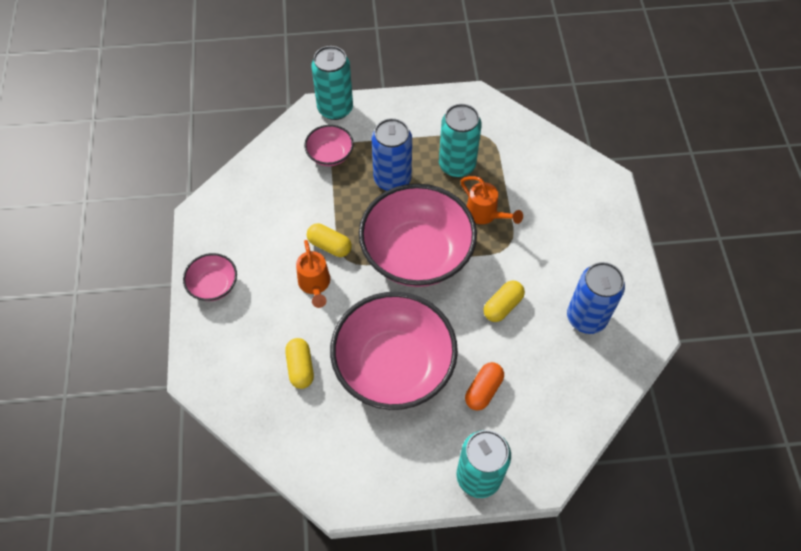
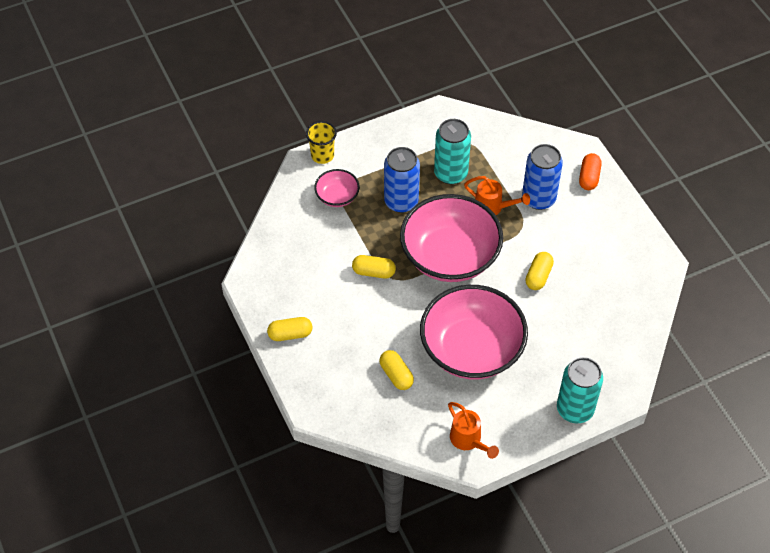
camera: 20 degrees left, 5 degrees down
(213, 285) = (290, 334): pink bowl -> yellow capsule
(315, 285) = (376, 307): orange watering can -> orange watering can (468, 440)
(335, 108) = (322, 155): turquoise can -> yellow cup
(483, 390) = (551, 345): orange capsule -> orange capsule (589, 177)
(586, 317) = (608, 264): blue can -> blue can (538, 198)

